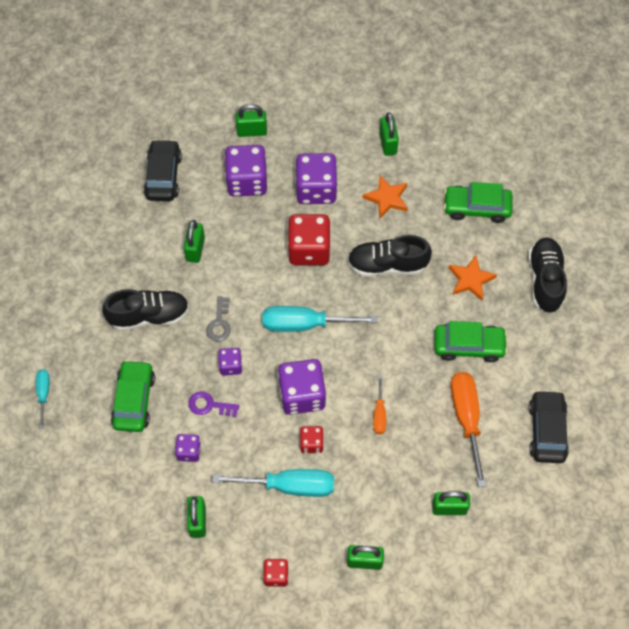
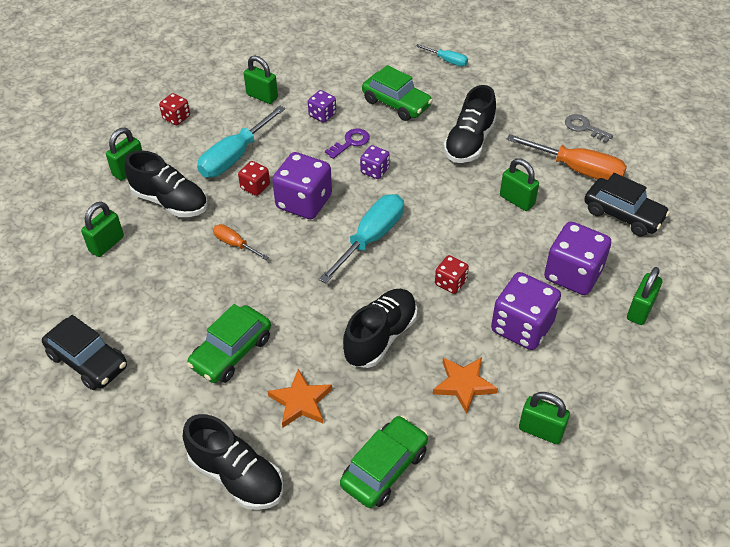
camera: 125 degrees right, 15 degrees down
(219, 323) = (423, 182): grey key -> grey key (584, 127)
(309, 249) = (450, 283): red dice -> red dice, size x0.52
(373, 496) = (170, 201): none -> black shoe
(466, 419) = (165, 304): orange screwdriver -> orange screwdriver (577, 170)

